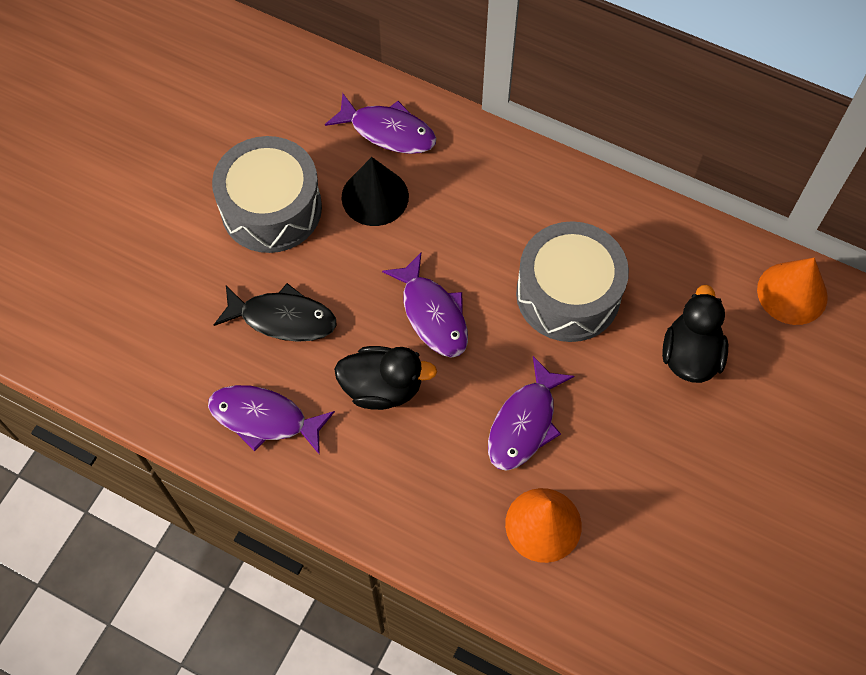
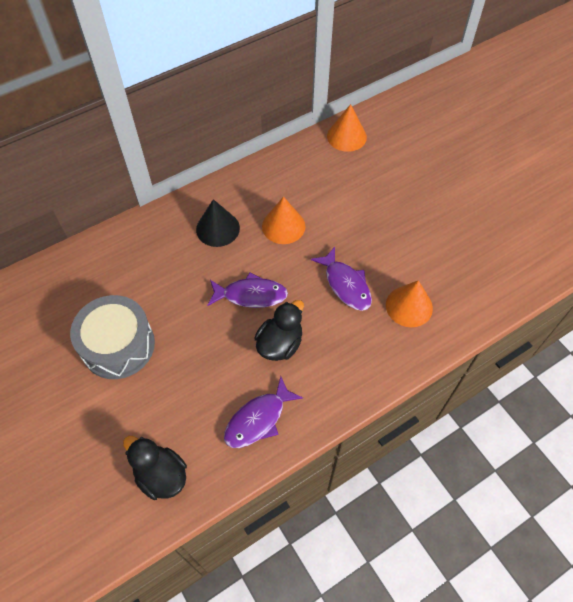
camera: 60 degrees left, 5 degrees down
(283, 318) = (198, 376): black fish -> none
(375, 196) = (154, 286): black cone -> black cone (217, 228)
(388, 131) = (116, 258): purple fish -> none
(568, 294) = (283, 226): grey drum -> orange cone
(690, 355) = (353, 193): black duck -> black duck (161, 475)

